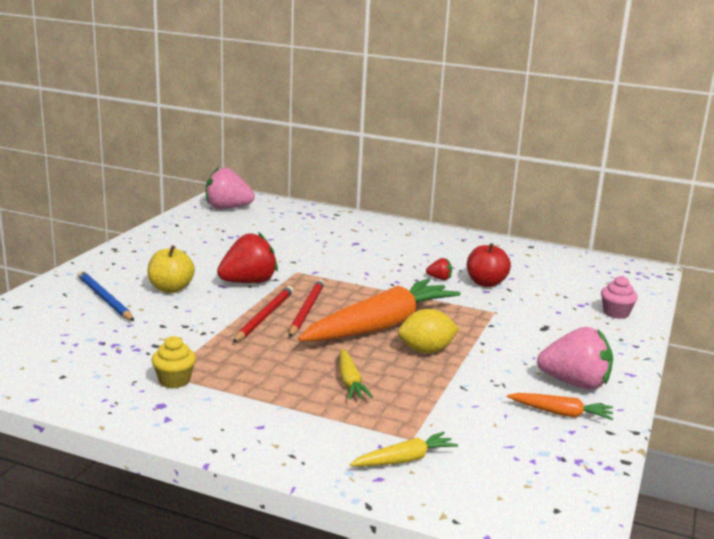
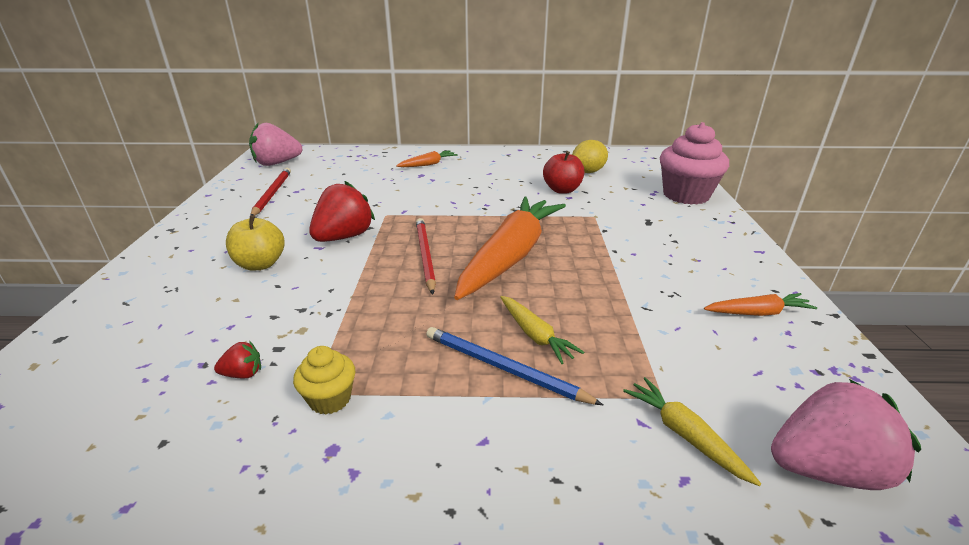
camera: 20 degrees left, 10 degrees up
(104, 298) = (182, 297): blue pencil -> blue pencil (503, 368)
(264, 316) = (386, 274): red pencil -> red pencil (272, 193)
(370, 234) = (428, 164): none -> orange carrot
(404, 459) = (684, 434): yellow carrot -> yellow carrot turned 75 degrees counterclockwise
(426, 350) = (575, 273): yellow lemon -> yellow lemon (588, 172)
(439, 278) = (520, 194): red strawberry -> red strawberry (243, 374)
(575, 383) = (732, 274): pink strawberry -> pink strawberry (825, 468)
(616, 313) = (686, 195): pink cupcake -> pink cupcake, size x1.99

